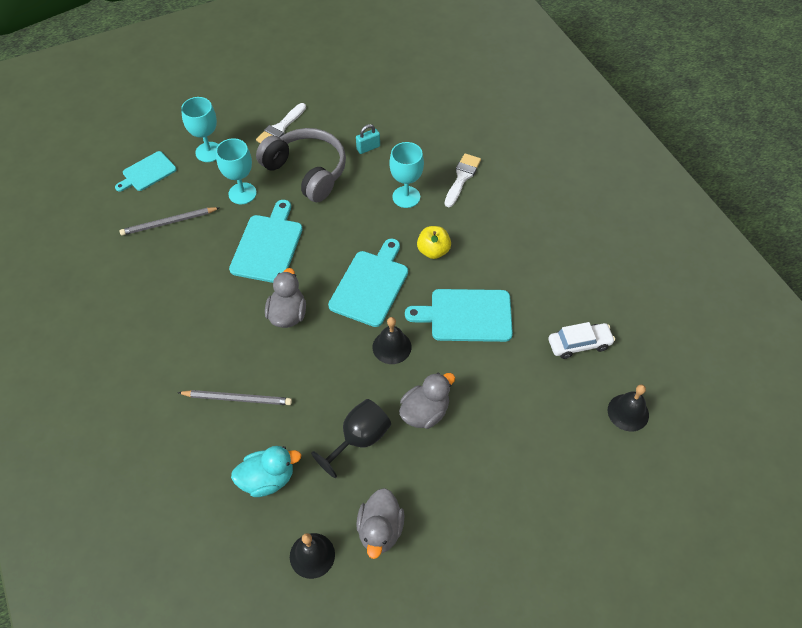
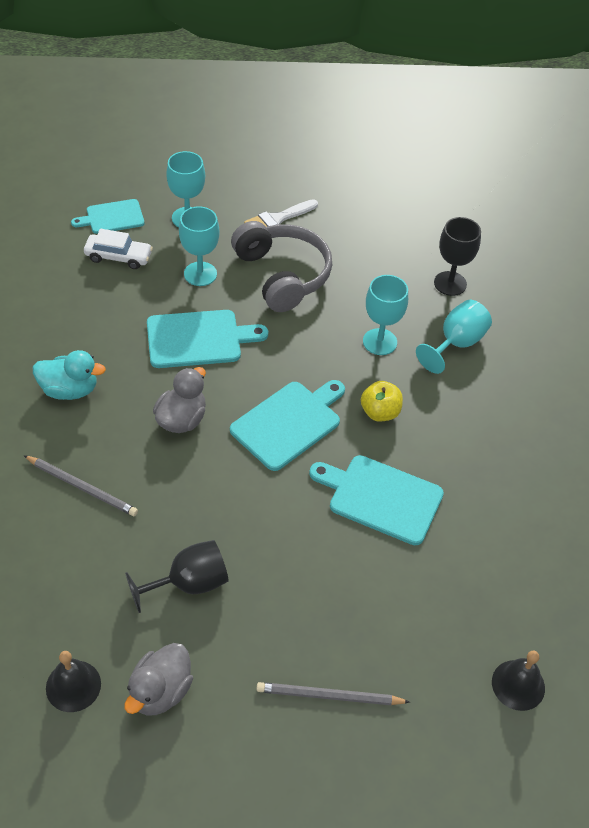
camera: 20 degrees right, 5 degrees down
(168, 223) = (107, 277): grey pencil -> grey pencil (329, 696)
(267, 479) = (69, 584): turquoise duck -> turquoise duck (69, 390)
(268, 246) = (198, 339): turquoise cutting board -> turquoise cutting board turned 45 degrees clockwise
(368, 148) = (364, 273): turquoise padlock -> none
(392, 347) = (277, 499): black bell -> none
(425, 412) = (277, 585): grey duck -> none
(435, 133) = (450, 283): none -> black goblet
(462, 178) = (456, 343): white brush -> turquoise goblet
(579, 344) = (499, 583): white car -> white car (118, 257)

